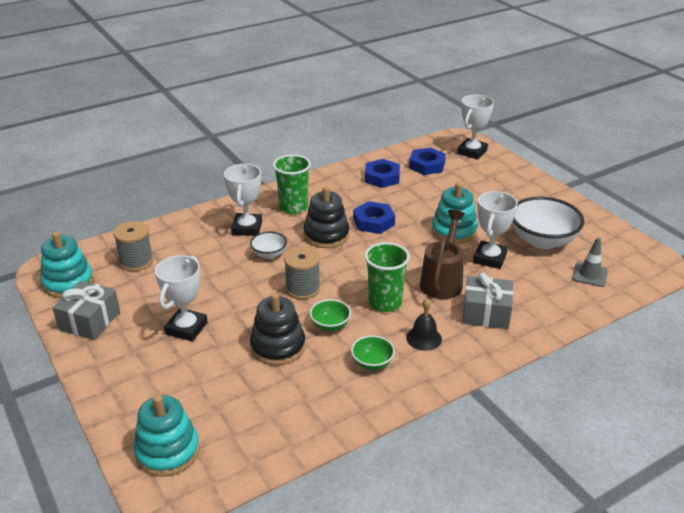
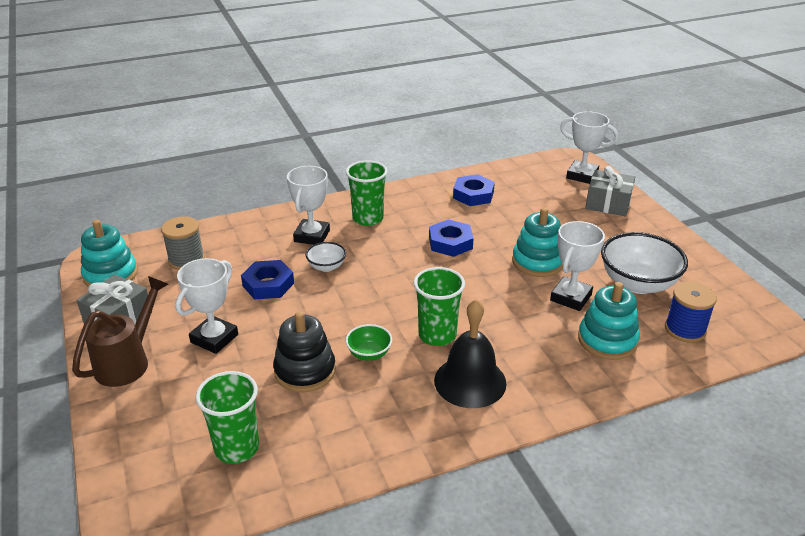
camera: 10 degrees right, 0 degrees up
(167, 451) = (150, 474): turquoise stacking toy -> turquoise stacking toy (607, 340)
(238, 419) = (237, 448): none -> green cup
(303, 288) = (351, 309): grey spool -> none
(326, 235) = (394, 252): black stacking toy -> none
(372, 363) = (403, 403): green bowl -> none
(424, 338) = (470, 381): black bell -> black bell, size x1.77
(427, 165) = (527, 186): blue nut -> blue nut (268, 284)
(442, 280) = (509, 317): brown watering can -> brown watering can (128, 362)
(472, 152) = (582, 175): white trophy -> white trophy turned 75 degrees clockwise
(486, 313) = (550, 361): grey gift -> grey gift (608, 203)
(589, 275) = (685, 329): grey traffic cone -> blue spool

